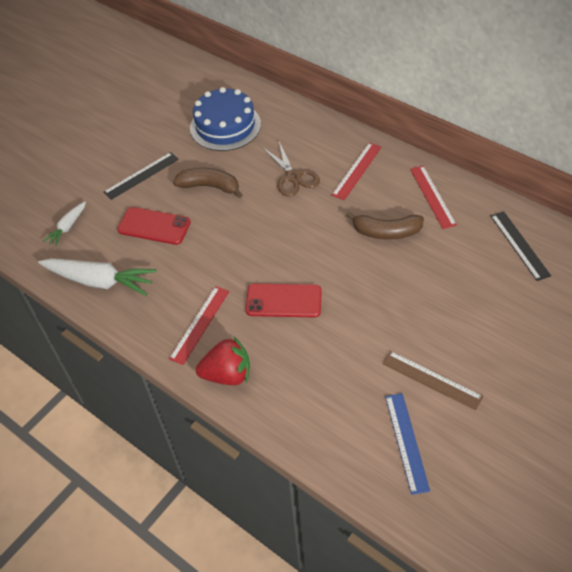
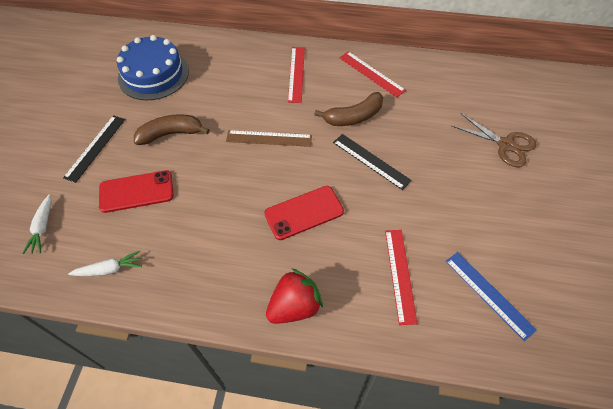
camera: 30 degrees left, 5 degrees up
(99, 281) = (109, 269): white carrot -> white carrot, size x0.53
(200, 324) = (239, 269): red ruler -> red ruler (400, 275)
(293, 177) = (244, 98): brown scissors -> brown scissors (505, 145)
(431, 380) = (472, 229): brown ruler -> brown ruler (269, 138)
(519, 245) = (463, 88): black ruler -> black ruler (371, 161)

